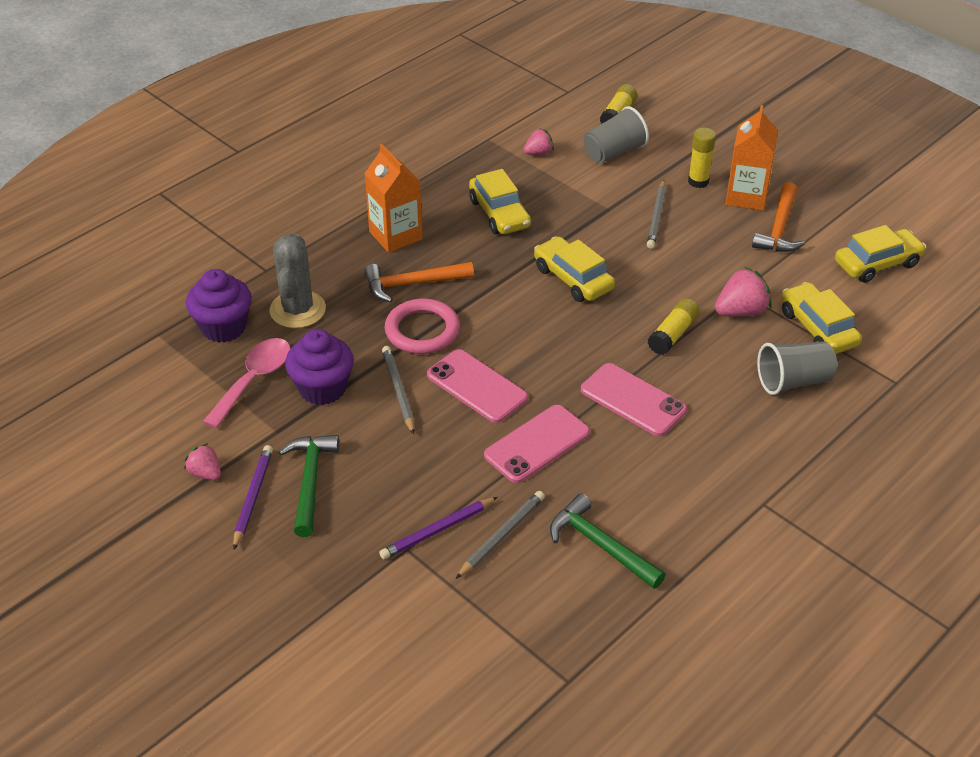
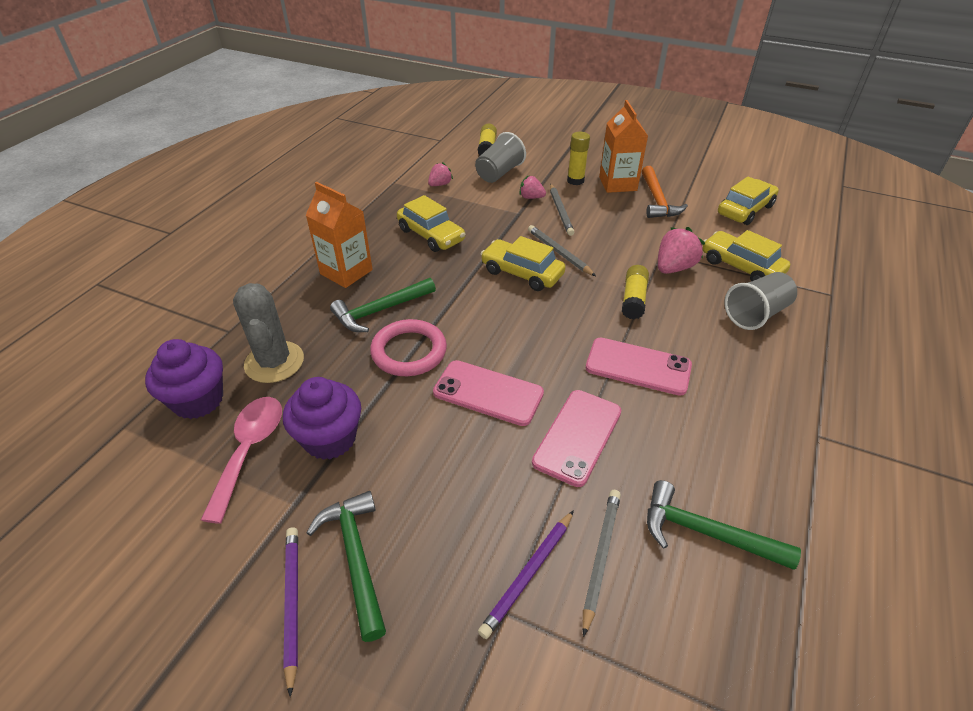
camera: 20 degrees left, 0 degrees up
(205, 473) = (222, 588): pink strawberry -> pink strawberry (531, 197)
(398, 391) = (412, 419): grey pencil -> grey pencil (559, 252)
(412, 284) = (380, 310): orange hammer -> green hammer

